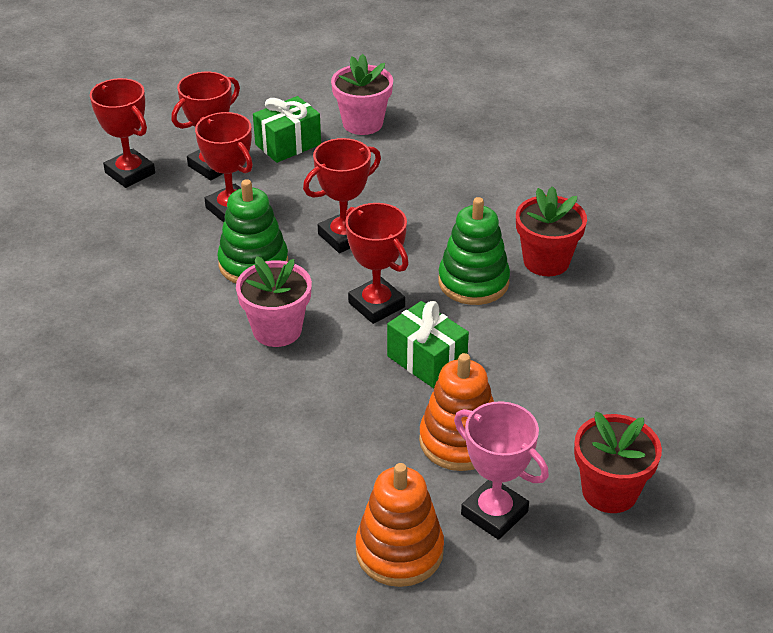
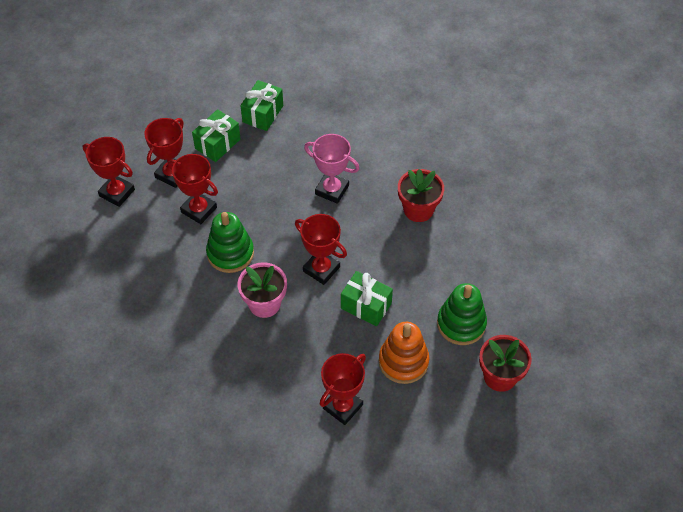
camera: 15 degrees left, 15 degrees up
(344, 236) = (282, 217): red trophy -> red trophy (342, 406)
(362, 123) = (263, 114): pink flower pot -> green gift
(399, 551) = (391, 447): orange stacking toy -> none
(473, 282) = (377, 237): green stacking toy -> green stacking toy (461, 324)
(494, 513) = (438, 408): pink trophy -> pink trophy (332, 190)

